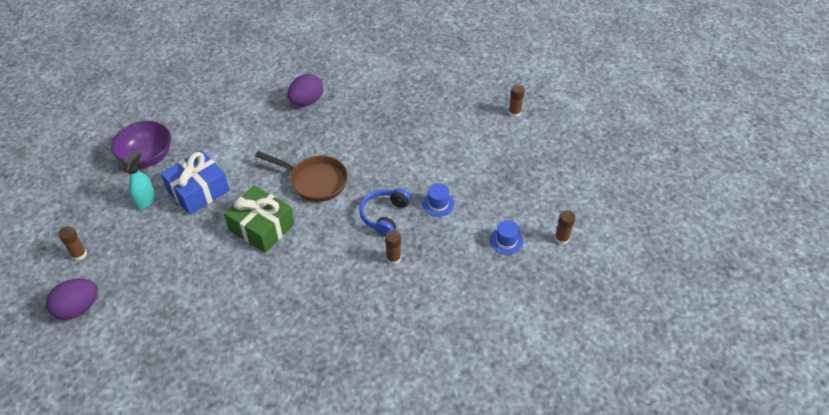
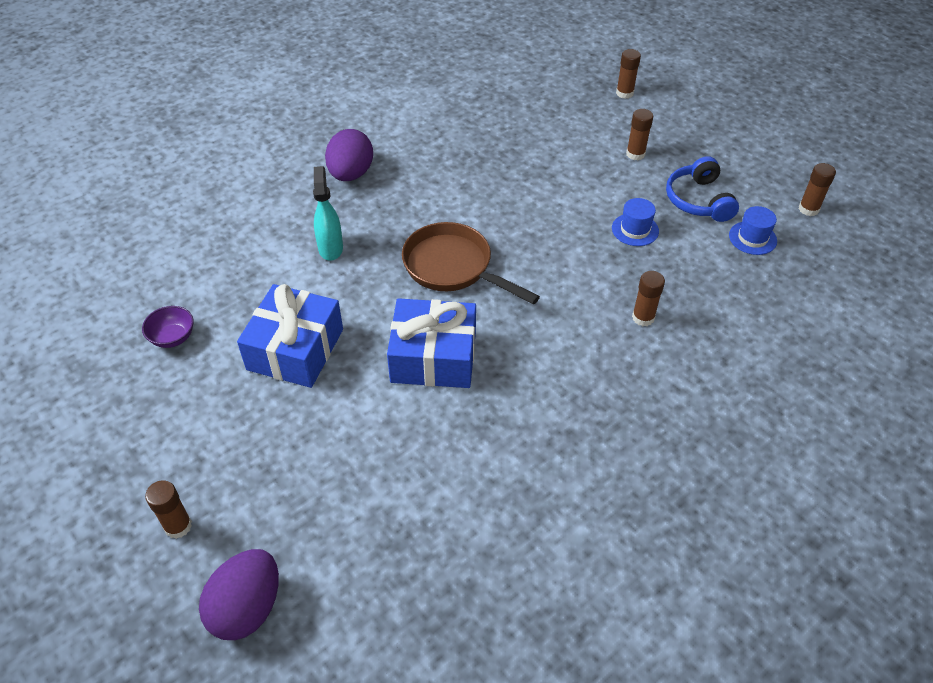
camera: 30 degrees left, 0 degrees up
(146, 200) = (223, 398): turquoise spray bottle -> turquoise spray bottle (330, 248)
(147, 157) = (173, 337): purple bowl -> purple bowl, size x0.50
(262, 227) = (433, 357): green gift -> blue gift
(314, 181) = (453, 267): brown pan -> brown pan turned 135 degrees counterclockwise
(384, 215) = (583, 271): blue headphones -> blue headphones (698, 200)
(483, 156) = (635, 154): none -> brown glue stick

